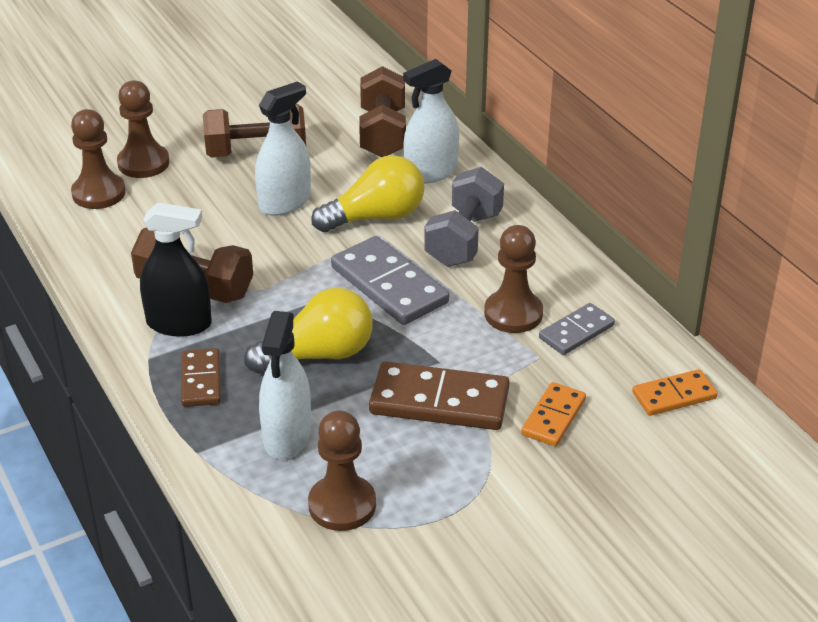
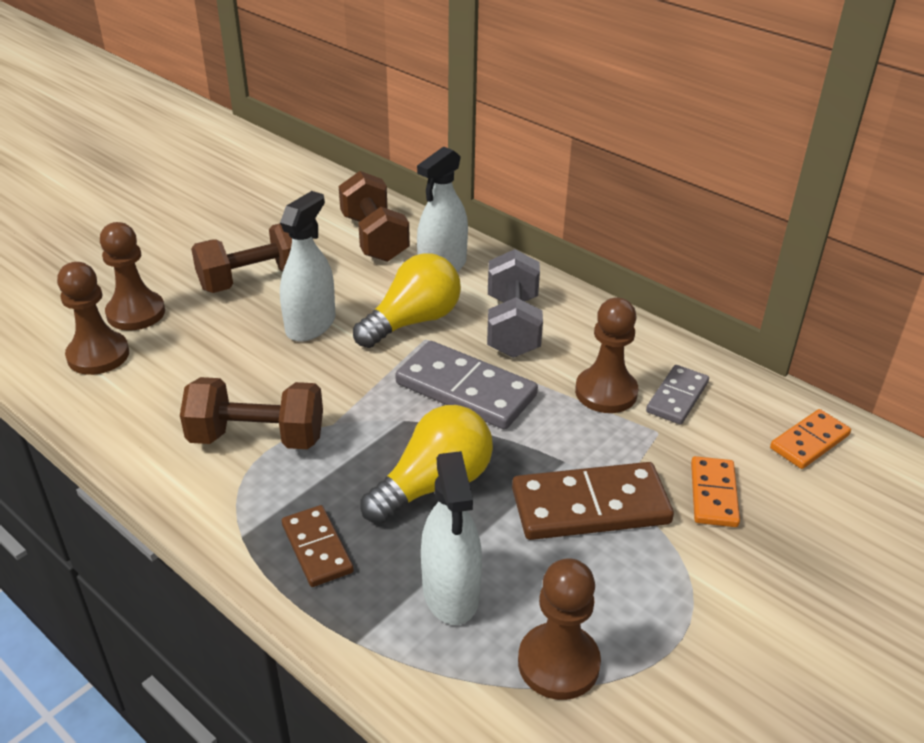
camera: 20 degrees left, 0 degrees up
(179, 324) = (259, 485): black spray bottle -> none

